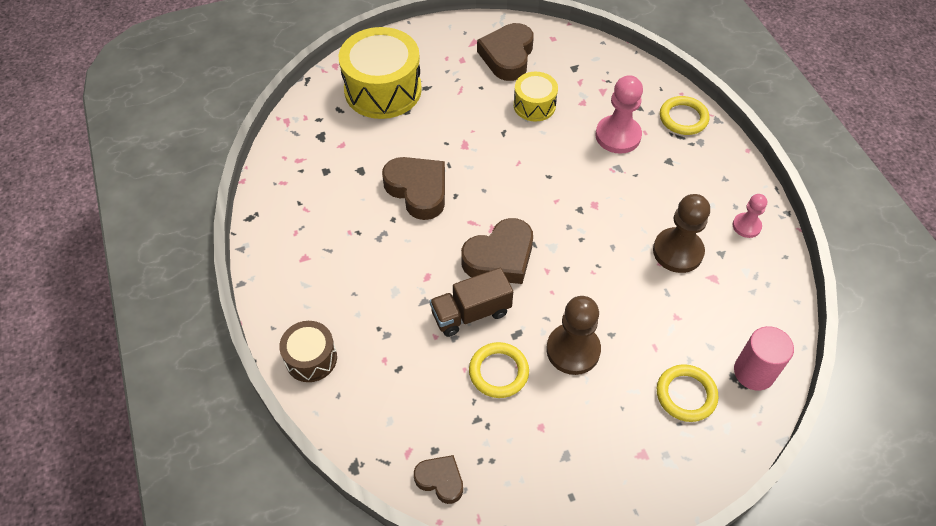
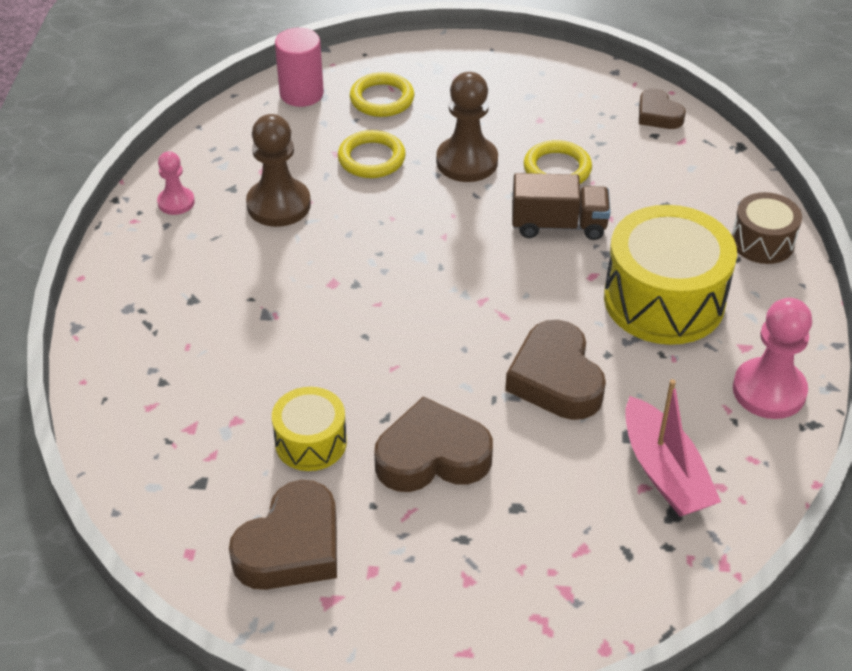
camera: 155 degrees left, 10 degrees down
(332, 157) = (664, 472): none -> pink boat
(383, 90) = (538, 562): yellow drum -> yellow drum (664, 300)
(500, 257) = (491, 266): brown heart -> brown heart (432, 456)
(618, 136) = (229, 354): pink pawn -> pink pawn (769, 391)
(683, 118) = (117, 345): yellow ring -> yellow ring (371, 158)

